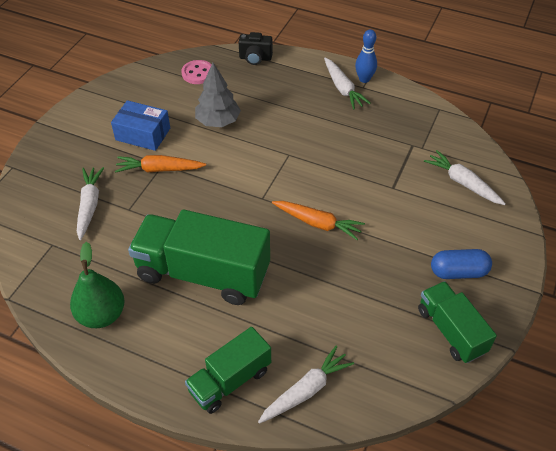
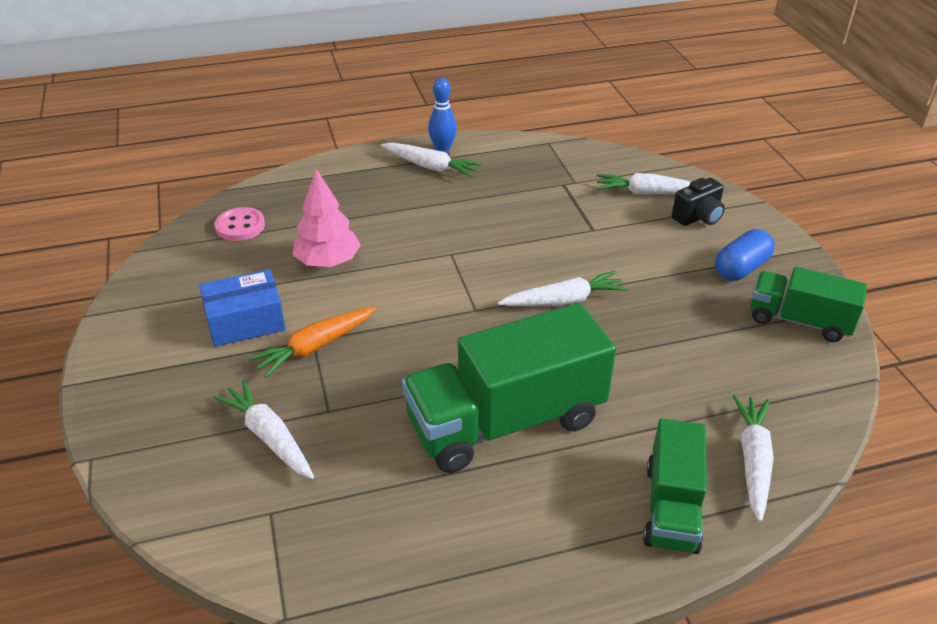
camera: 40 degrees left, 10 degrees down
(102, 315) = (440, 546): green pear -> none
(218, 121) = (328, 262): grey tree -> pink tree
(255, 58) = (295, 181): black camera -> black camera (698, 217)
(318, 223) = (563, 300): orange carrot -> white carrot

